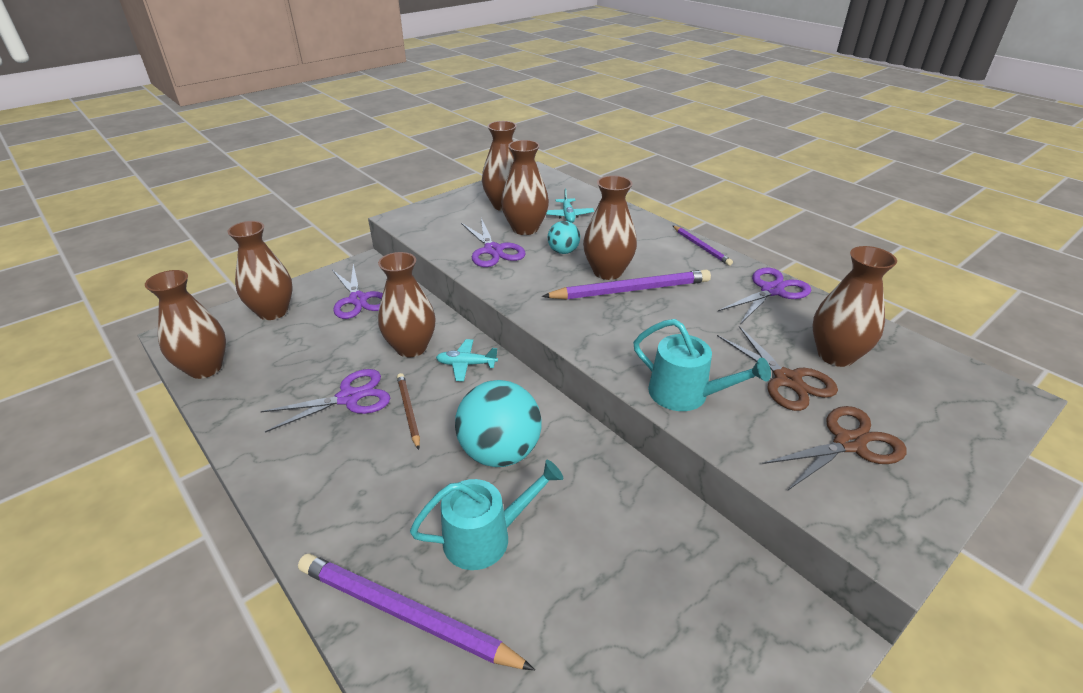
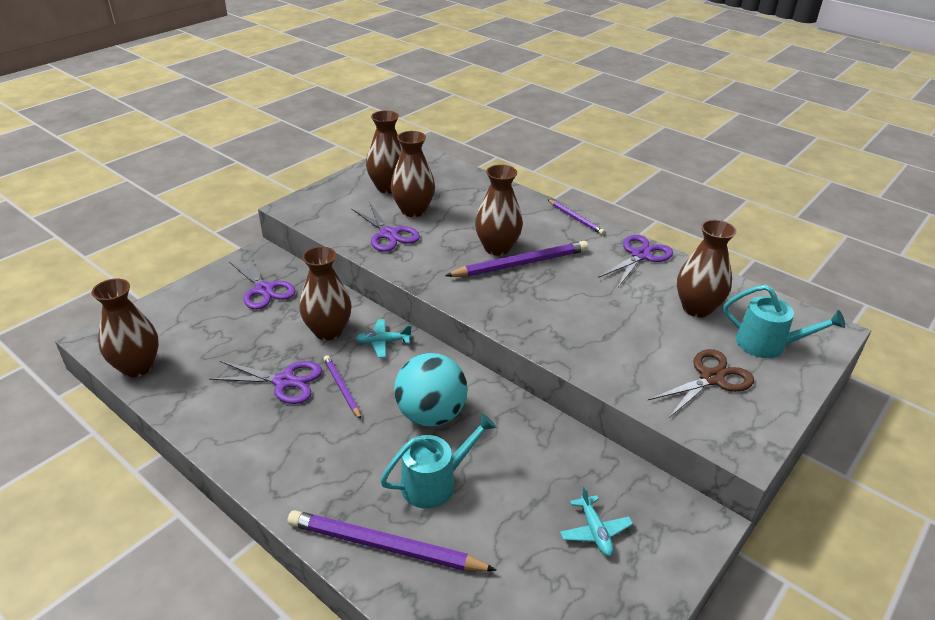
camera: 10 degrees left, 0 degrees up
(273, 312) = (184, 308): brown vase -> none
(349, 398) = (284, 381): purple scissors -> purple scissors turned 45 degrees clockwise
(408, 411) = (342, 388): brown pencil -> purple pencil
(563, 251) = (453, 231): turquoise ball -> none
(568, 215) = (450, 194): turquoise plane -> turquoise plane (595, 531)
(685, 394) = (581, 351): turquoise watering can -> turquoise watering can (767, 344)
(787, 380) = (660, 332): brown scissors -> none

